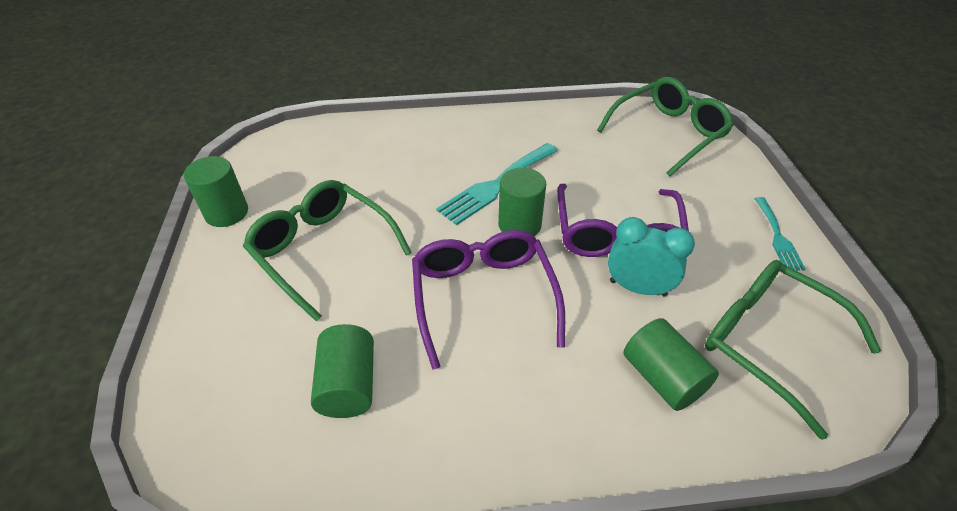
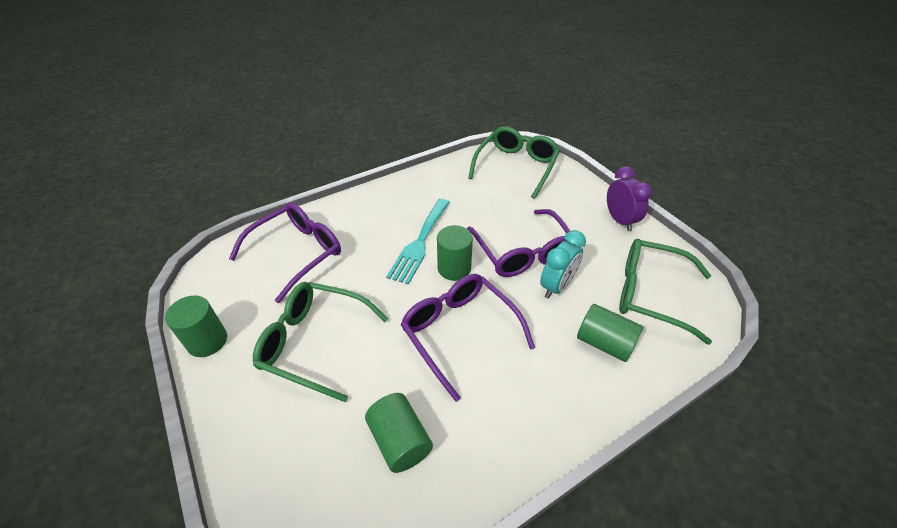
camera: 25 degrees left, 0 degrees up
(358, 156) = (296, 254): none -> purple glasses
(638, 288) = (556, 286): turquoise clock -> turquoise clock turned 135 degrees clockwise
(778, 237) = (619, 220): turquoise fork -> purple clock

